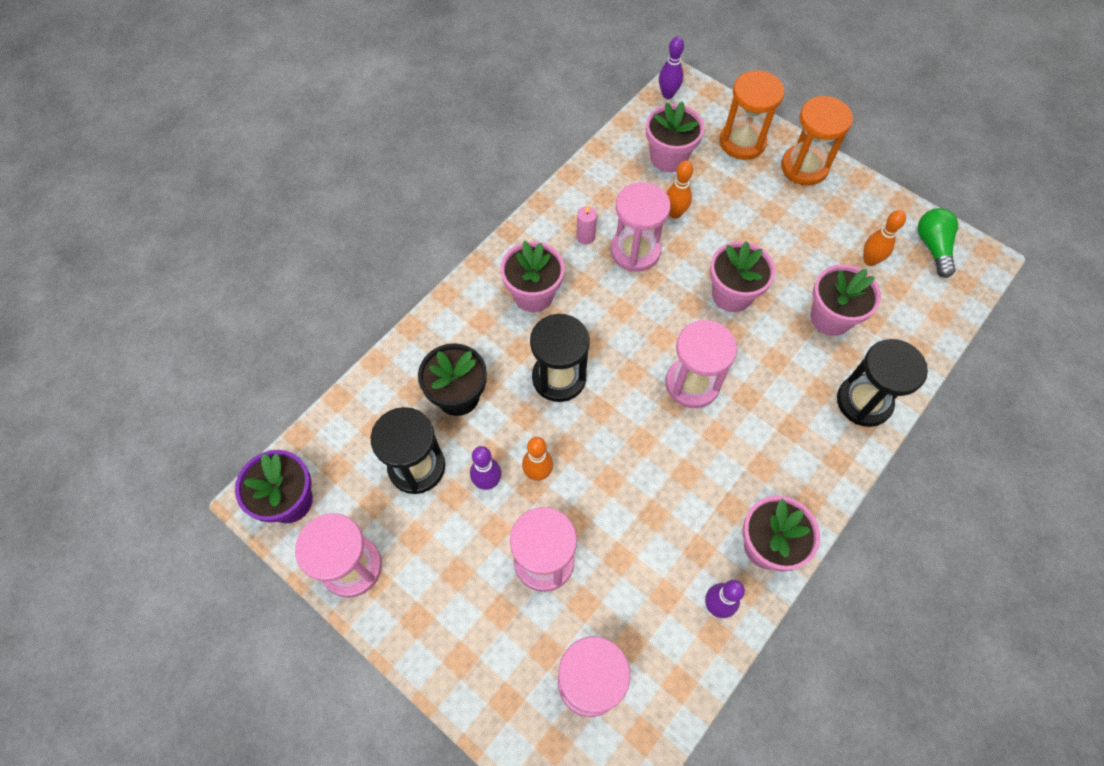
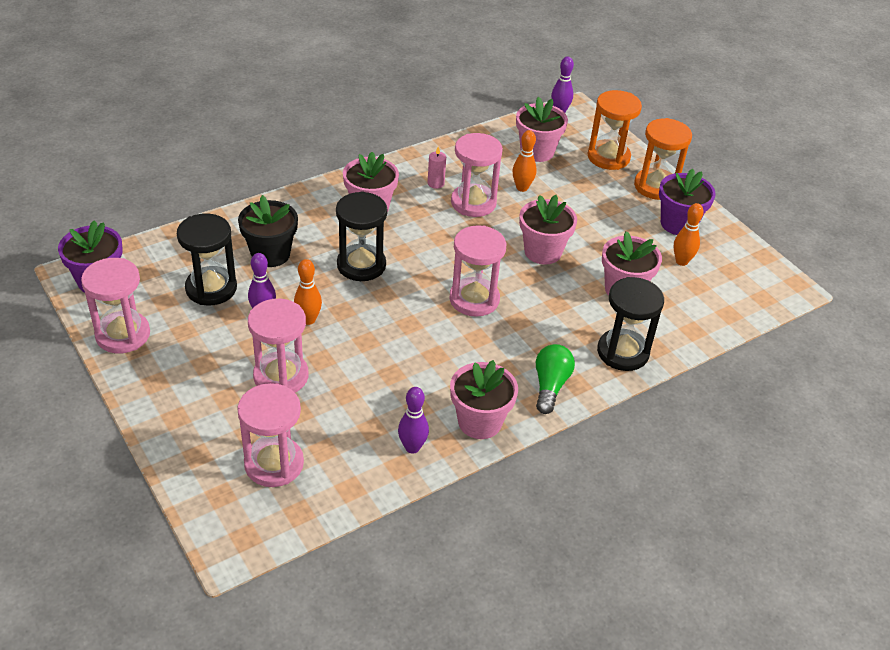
camera: 15 degrees right, 20 degrees down
(846, 211) = (678, 224): none -> purple flower pot
(933, 247) = (746, 267): green light bulb -> green light bulb (550, 386)

